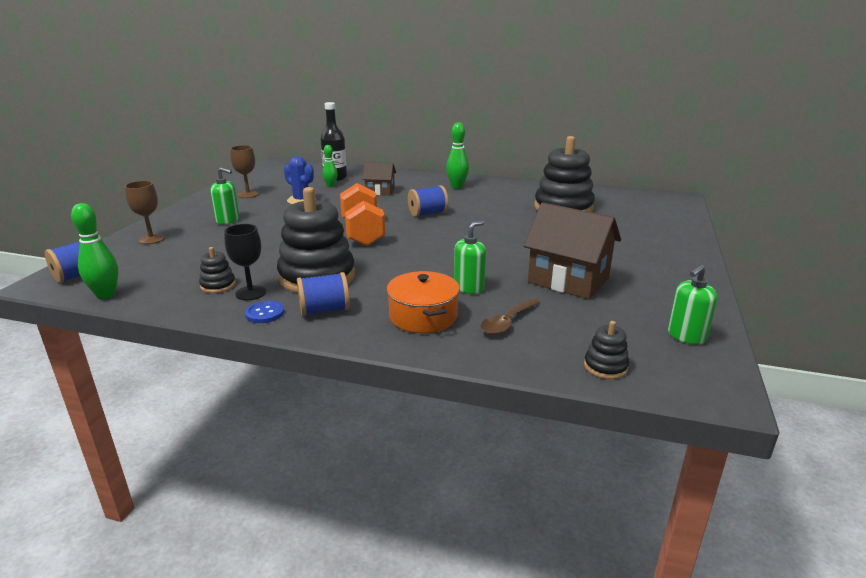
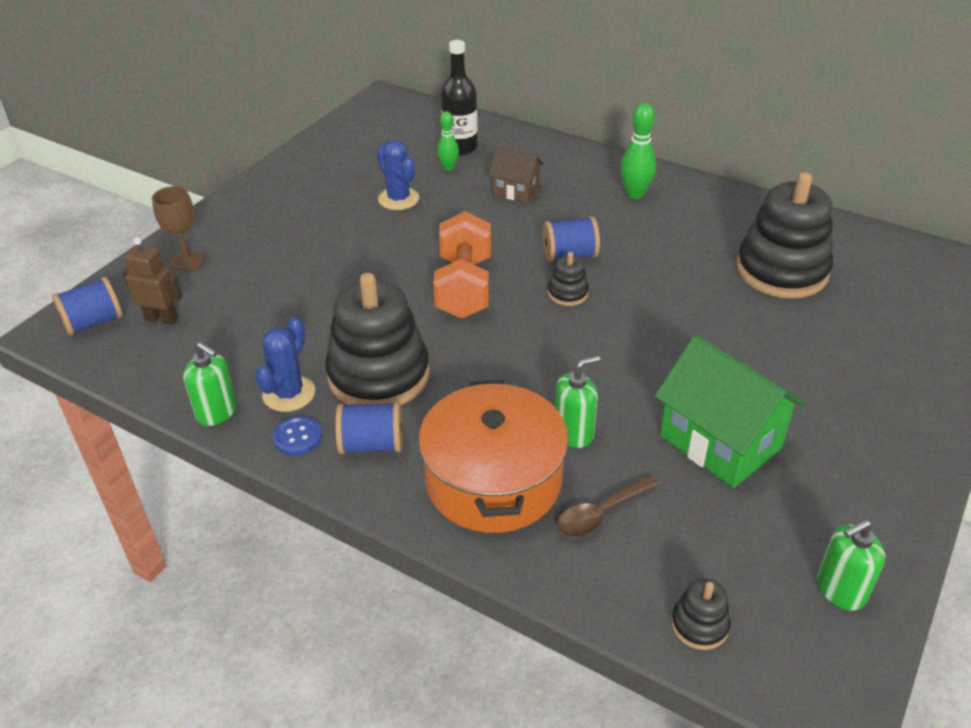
camera: 15 degrees right, 15 degrees up
(106, 295) = (119, 368): green bowling pin -> none
(137, 268) = (162, 319): none -> brown robot
(218, 285) = (252, 371): black stacking toy -> black stacking toy (568, 293)
(228, 220) = (290, 232): green soap dispenser -> green soap dispenser (217, 412)
(248, 194) = (328, 175): brown goblet -> none
(250, 293) = (289, 393): black goblet -> blue cactus
(423, 316) = (493, 480): orange pot -> orange pot, size x1.50
(568, 280) = (720, 442): brown house -> green house

